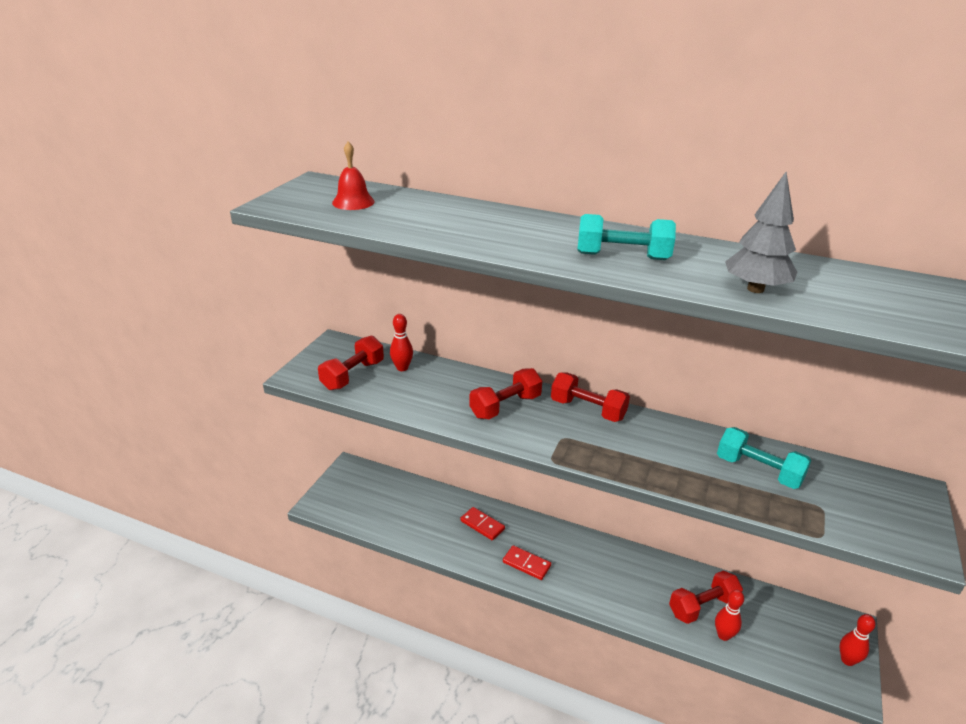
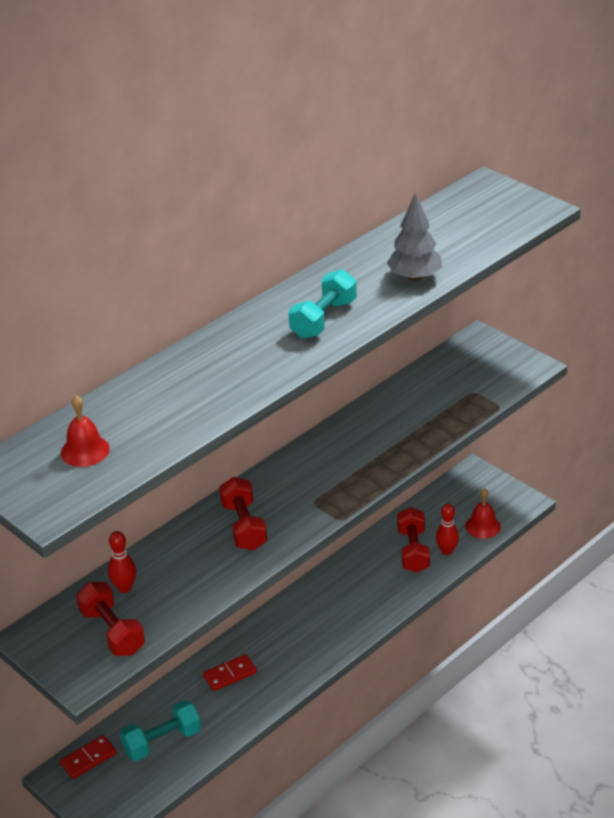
camera: 65 degrees left, 5 degrees up
(526, 564) = (302, 655): red domino -> red domino (88, 759)
(588, 410) = (283, 472): red dumbbell -> none
(758, 470) = (418, 405): turquoise dumbbell -> turquoise dumbbell (162, 741)
(782, 657) = (482, 526): none -> red bell
(847, 660) = (501, 491): red bowling pin -> none

